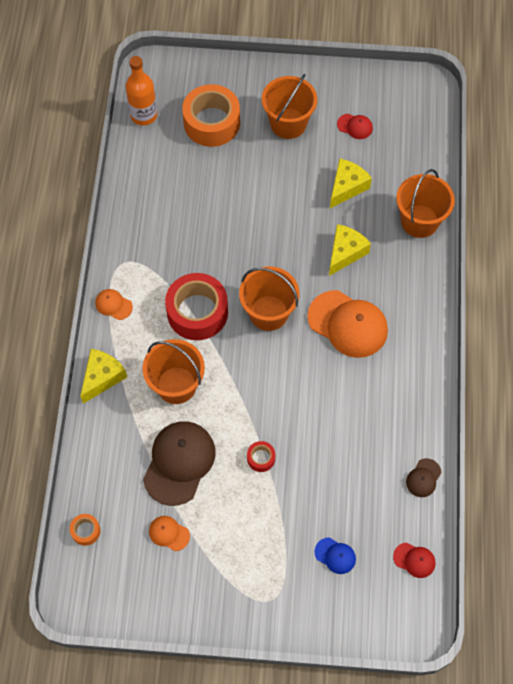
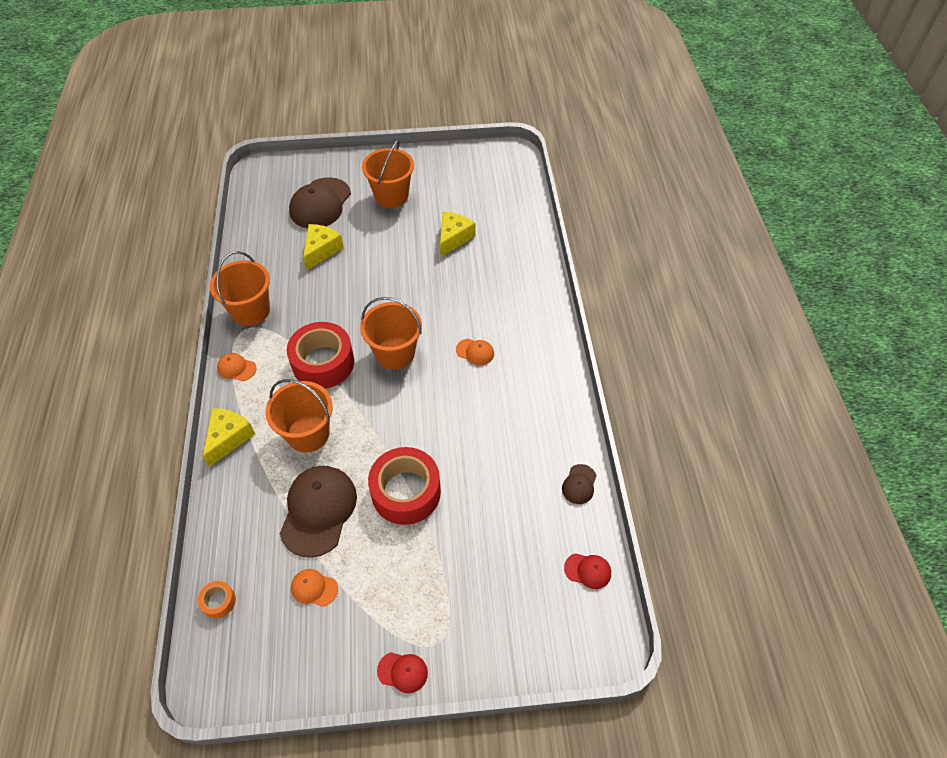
camera: 10 degrees left, 10 degrees down
(144, 115) = (255, 206): orange bottle -> none
(212, 122) = (320, 203): orange tape -> brown cap
(261, 458) = (406, 492): red tape -> red tape, size x2.28
(335, 555) = (501, 581): blue cap -> none
(345, 253) = (461, 291): yellow cheese -> yellow cheese (321, 250)
(348, 324) = (475, 352): orange cap -> orange cap, size x0.47
(355, 126) = (453, 190): red cap -> red cap (403, 672)
(419, 221) = (526, 256): orange bucket -> orange bucket (251, 311)

